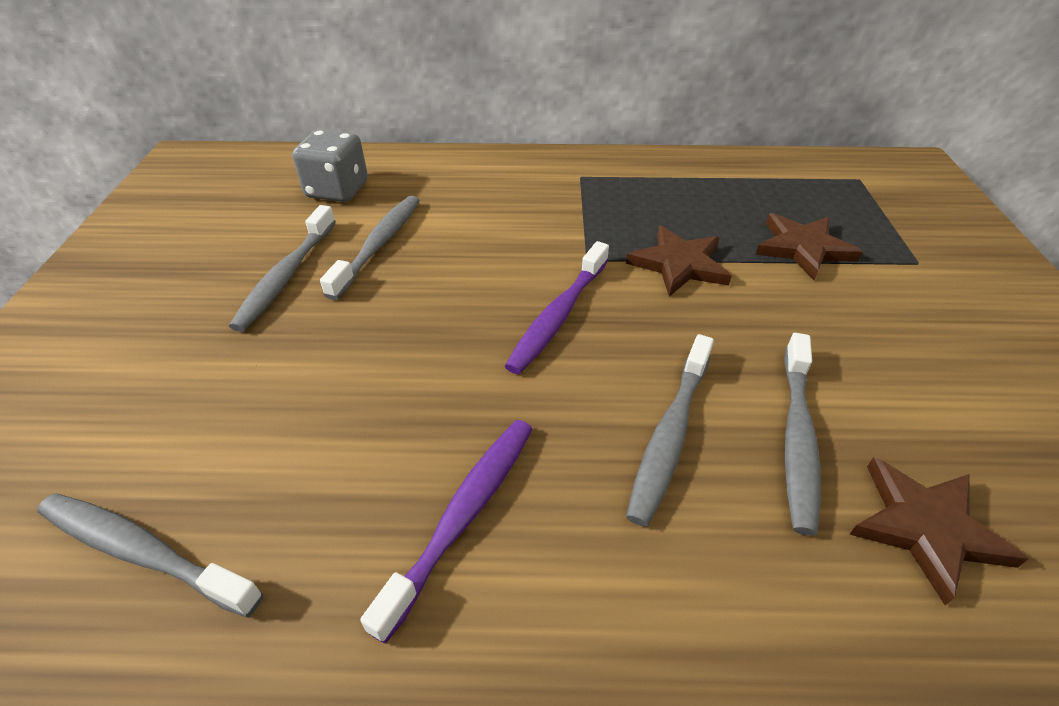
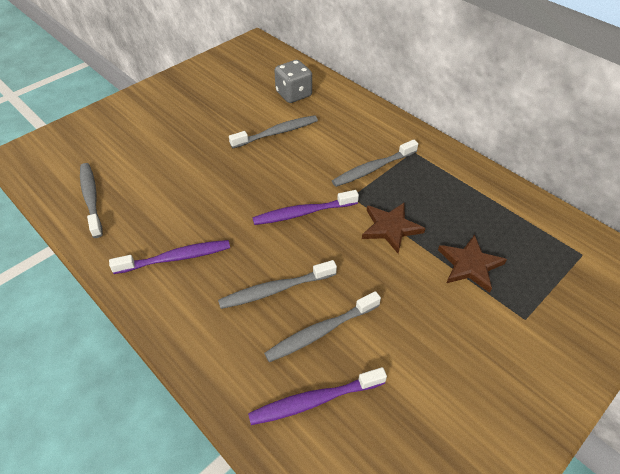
camera: 45 degrees right, 5 degrees up
(287, 275) = (229, 125): grey toothbrush -> grey toothbrush (373, 168)
(926, 528) = (315, 400): brown star -> purple toothbrush

